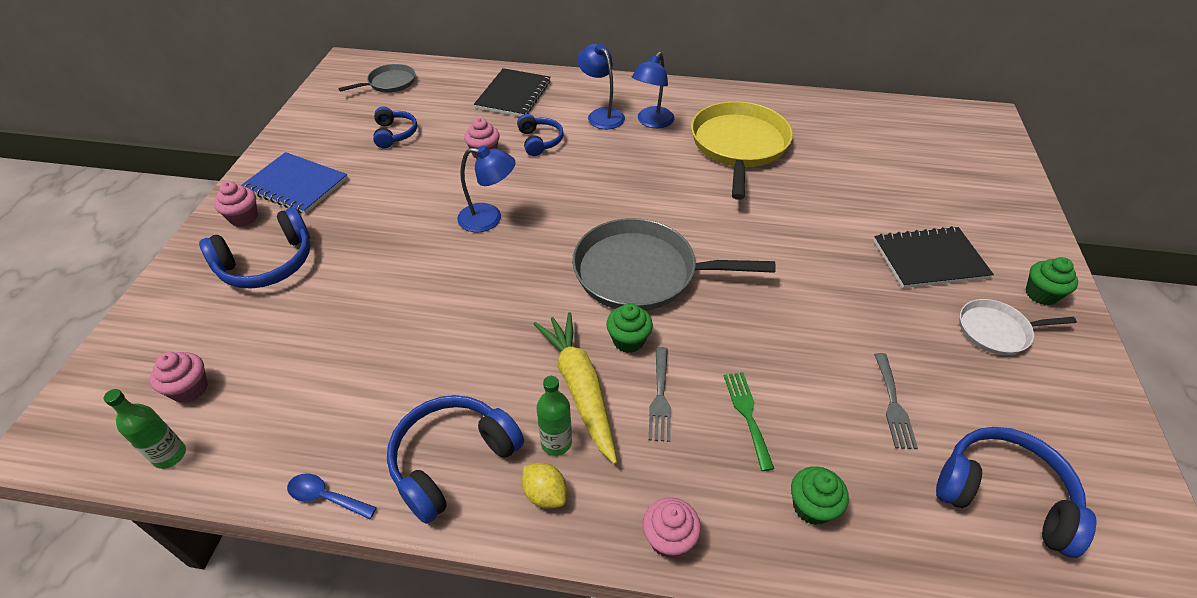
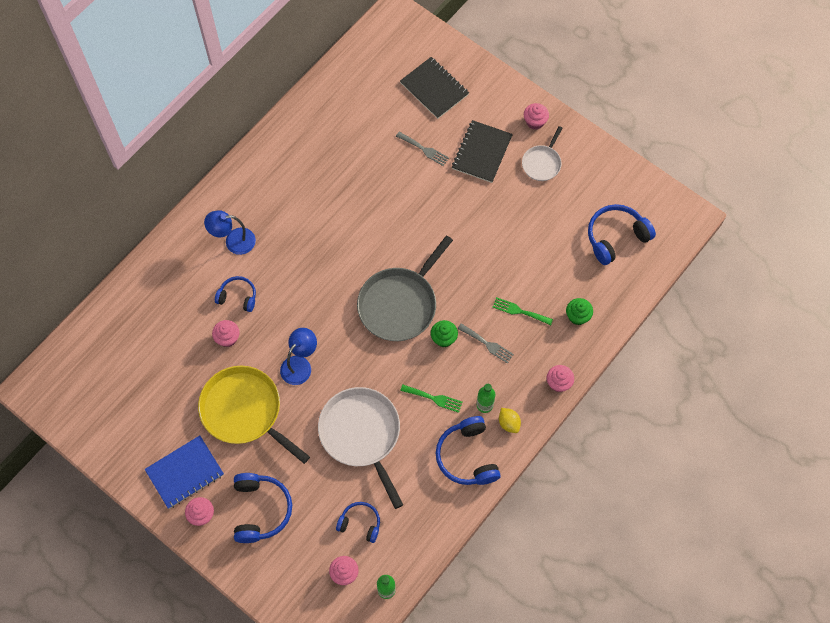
camera: 60 degrees left, 20 degrees up
(326, 497) = (455, 521): blue spoon -> none
(389, 83) = (87, 368): grey pan -> none
(395, 134) = (164, 388): blue headphones -> blue headphones (360, 523)
(424, 315) = (361, 434): none -> white pan
(513, 95) = (167, 287): black notebook -> black notebook (434, 89)
(527, 371) = (434, 398): none -> green fork
(545, 494) = (509, 423): yellow lemon -> yellow lemon turned 75 degrees clockwise
(580, 388) = (460, 378): yellow carrot -> none
(652, 122) = (264, 214): blue lamp -> none
(739, 146) = (325, 178): yellow pan -> yellow pan (244, 411)
(893, 404) = (552, 244): grey fork -> grey fork (424, 149)
(1041, 294) = (535, 122): green cupcake -> pink cupcake

